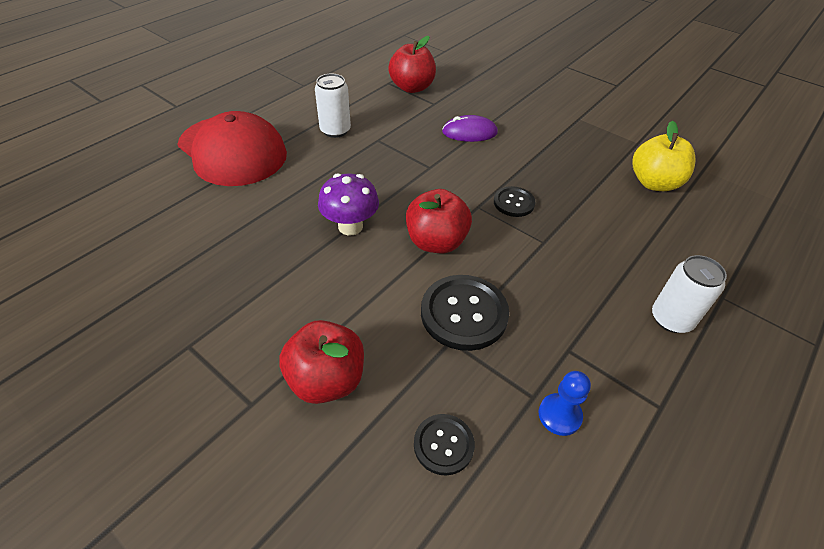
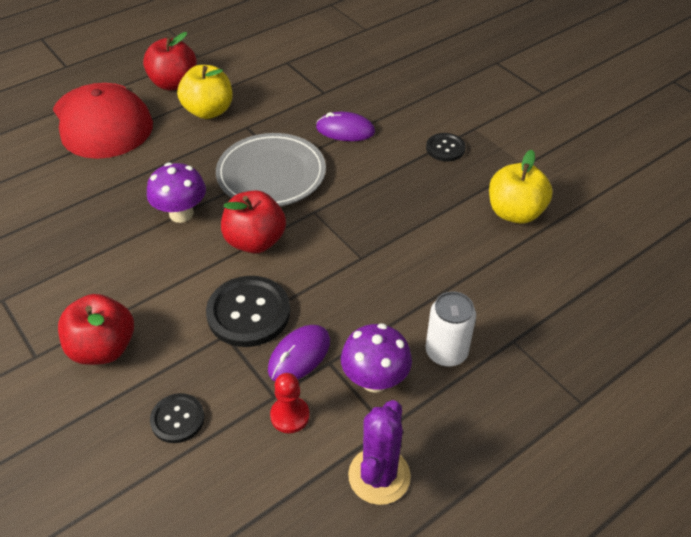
camera: 15 degrees right, 0 degrees up
(335, 130) = (208, 111): white can -> yellow apple
(412, 87) = (309, 71): red apple -> red apple (174, 83)
(421, 178) = (271, 174): none -> grey plate
(513, 203) = (352, 213): black button -> black button (445, 148)
(536, 348) = (299, 355): none -> purple mouse
(559, 415) = (290, 415): blue pawn -> red pawn
(622, 359) = (375, 380): none -> purple mushroom
(683, 462) = (379, 476): none -> purple cactus

